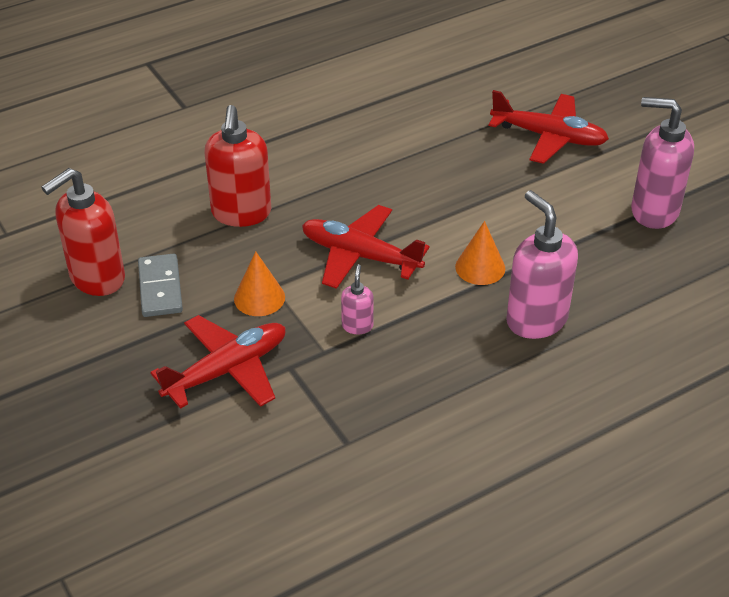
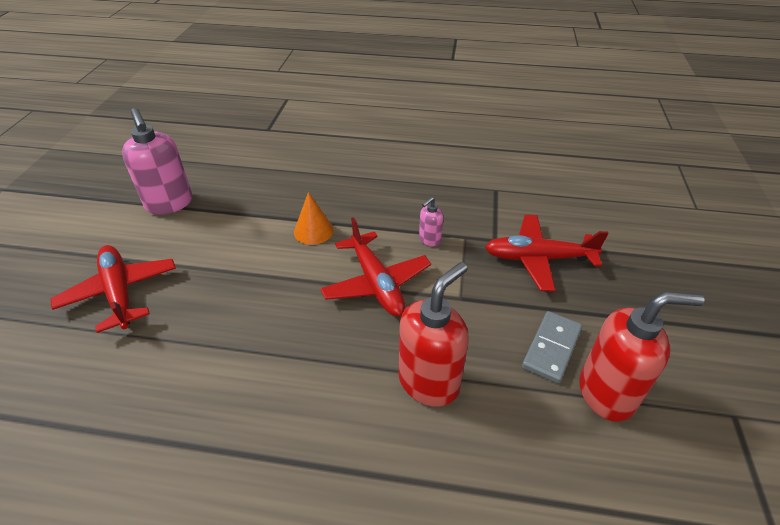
camera: 140 degrees left, 0 degrees up
(259, 298) = (477, 294): orange cone -> none
(536, 320) = (327, 189): pink soap dispenser -> none

